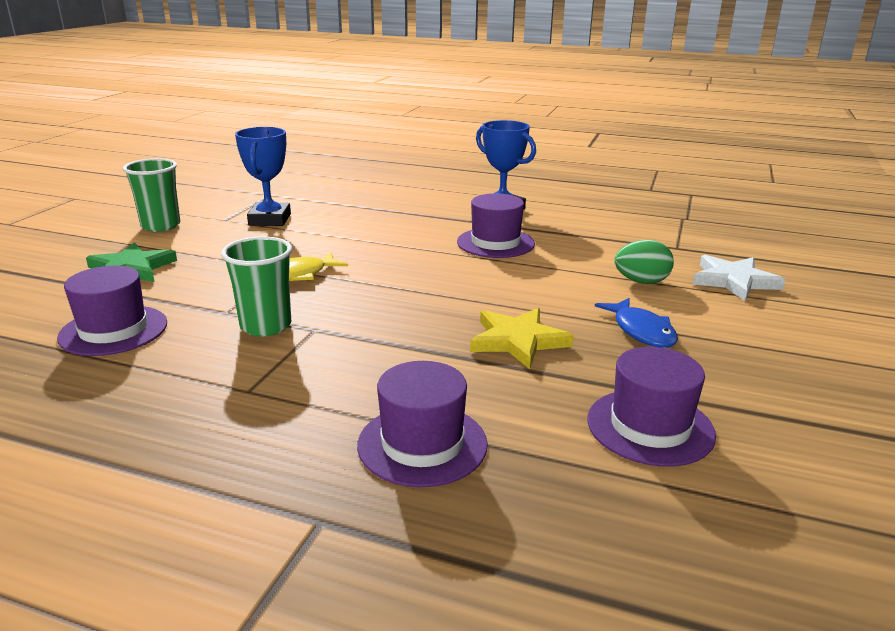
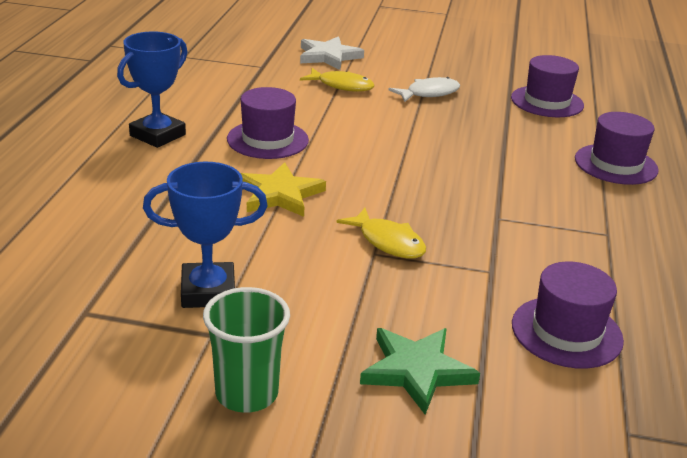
camera: 100 degrees left, 5 degrees up
(266, 326) = (506, 243): green cup -> none
(518, 341) = (467, 134): yellow star -> yellow star (279, 194)
(641, 282) = (342, 86): green egg -> yellow fish
(641, 331) = (429, 93): blue fish -> white fish

